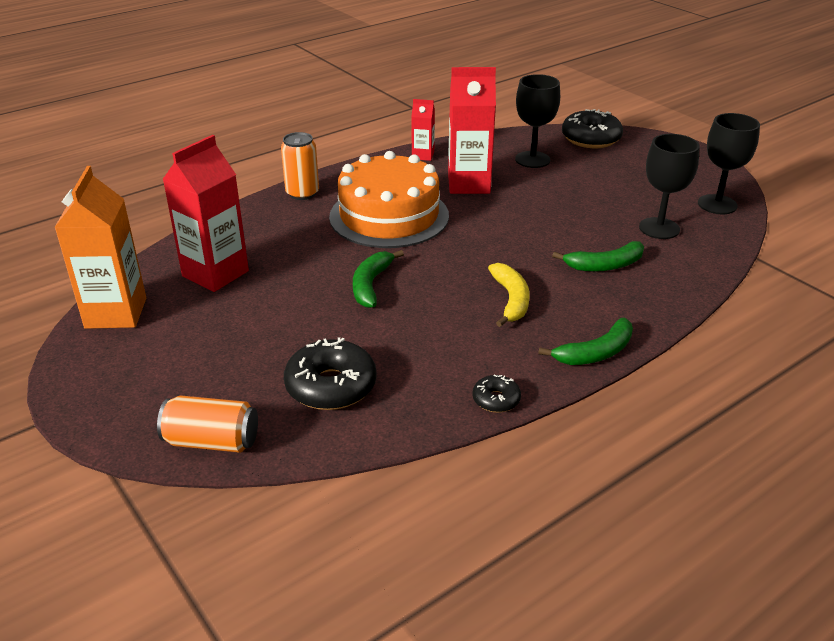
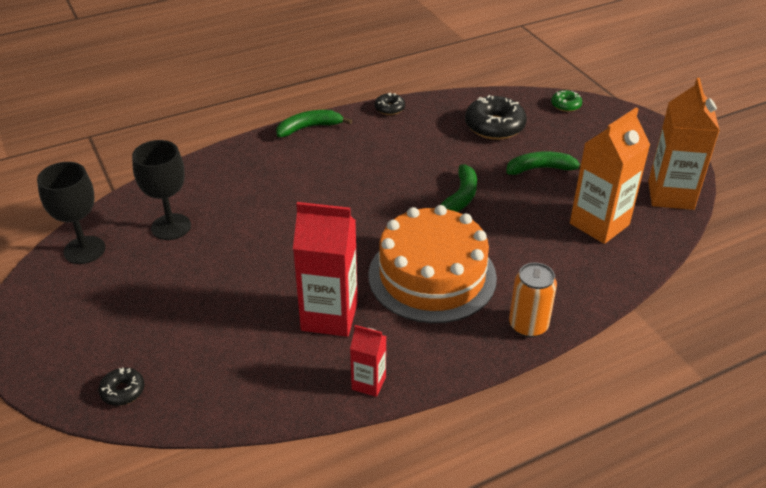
camera: 170 degrees left, 5 degrees up
(212, 441) = (566, 105): orange can -> green donut
(215, 273) = (599, 224): red carton -> orange carton
(511, 300) = (349, 171): yellow banana -> none
(532, 160) = (230, 354): black goblet -> none
(591, 139) = (123, 391): black donut -> black donut, size x0.52
(605, 265) = (252, 193): green banana -> green banana (541, 169)

